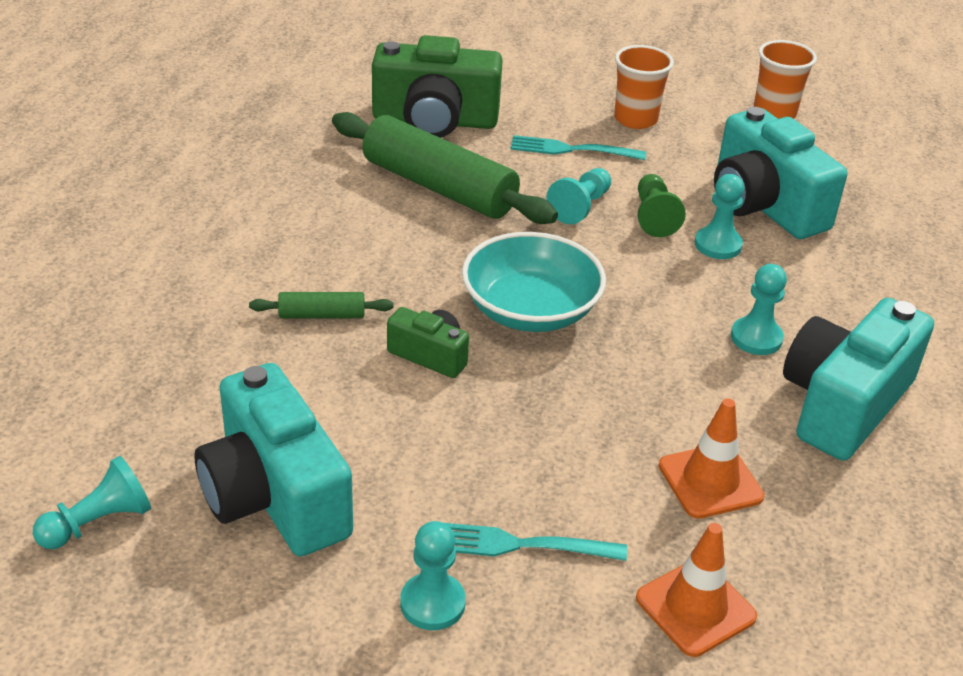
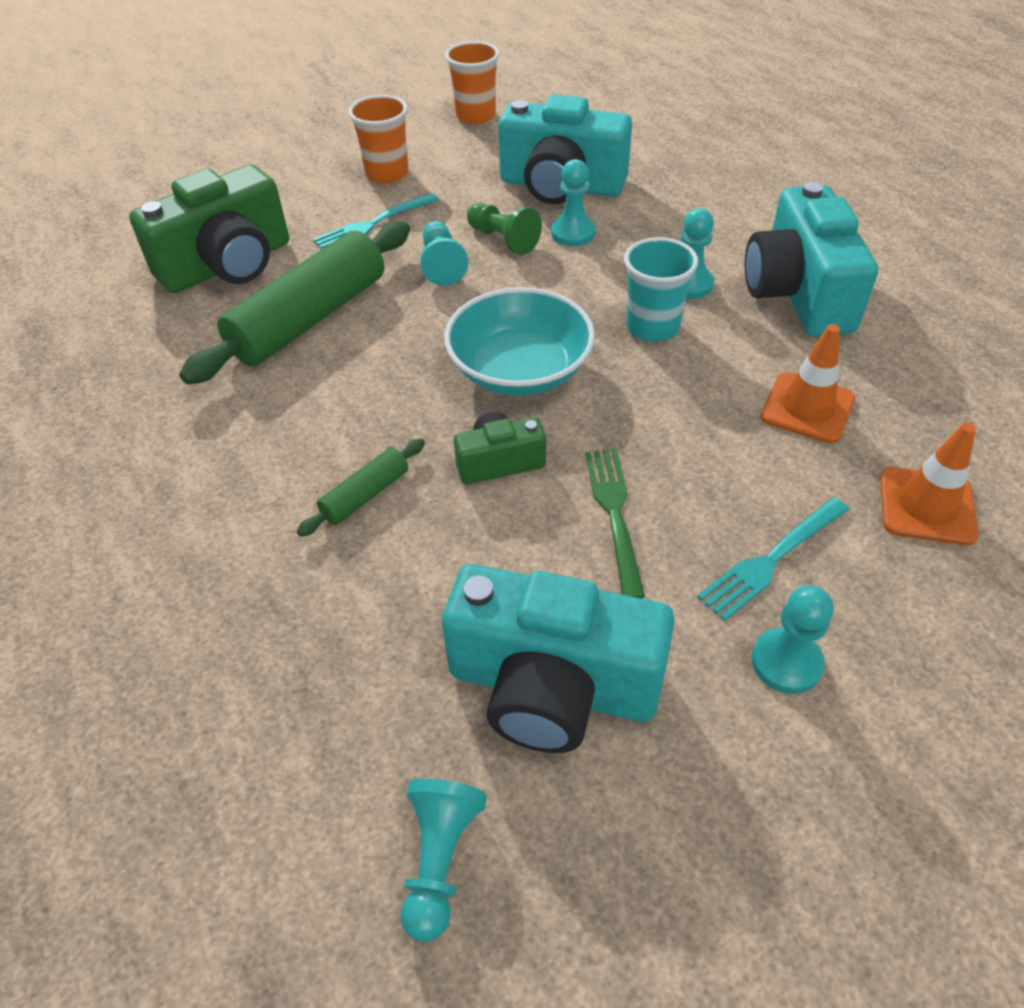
camera: 40 degrees left, 10 degrees up
(439, 187) = (310, 318): green rolling pin -> green rolling pin turned 45 degrees counterclockwise
(457, 439) = (614, 514): none -> green fork
(675, 347) = (652, 327): none -> turquoise cup

